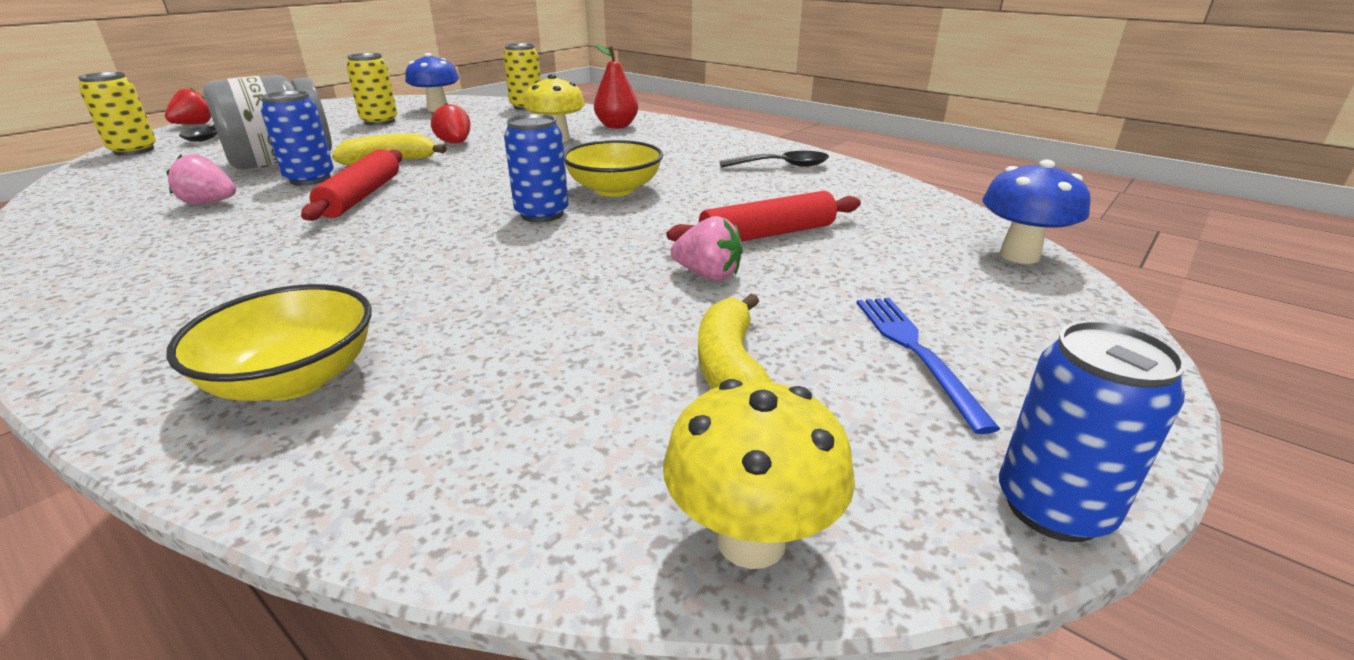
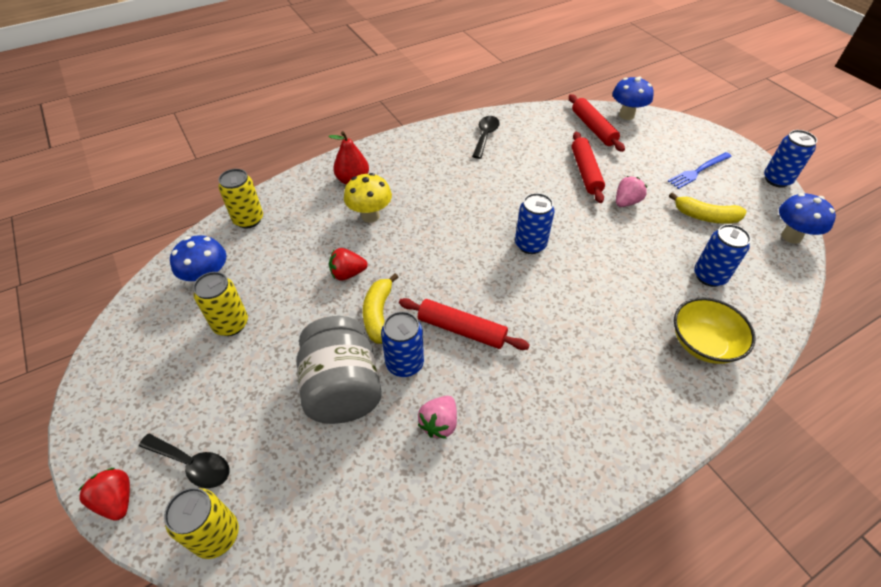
camera: 70 degrees left, 20 degrees up
(509, 381) = (709, 276): none -> blue can
(614, 190) = (499, 209): yellow bowl -> none
(751, 540) = (791, 236): yellow mushroom -> blue mushroom
(915, 352) = (698, 171): blue fork -> blue fork turned 45 degrees counterclockwise
(917, 230) = (593, 128): none -> red rolling pin

